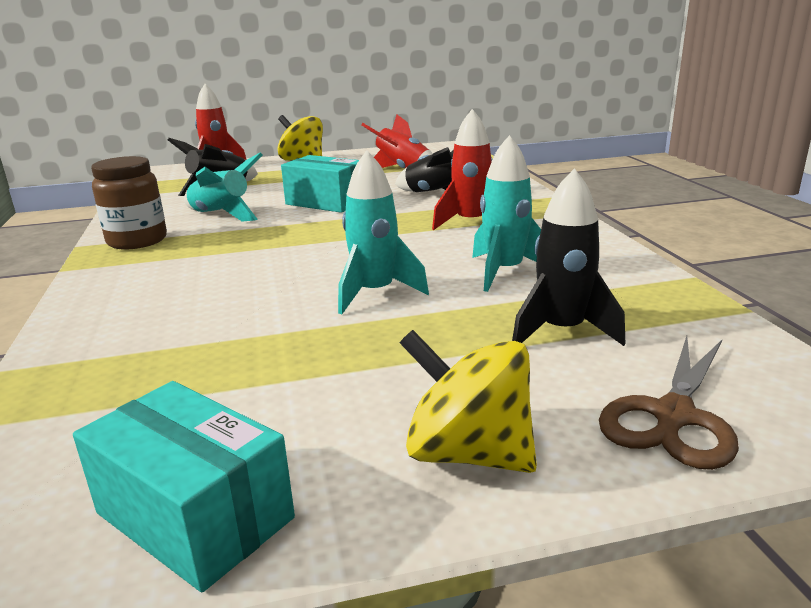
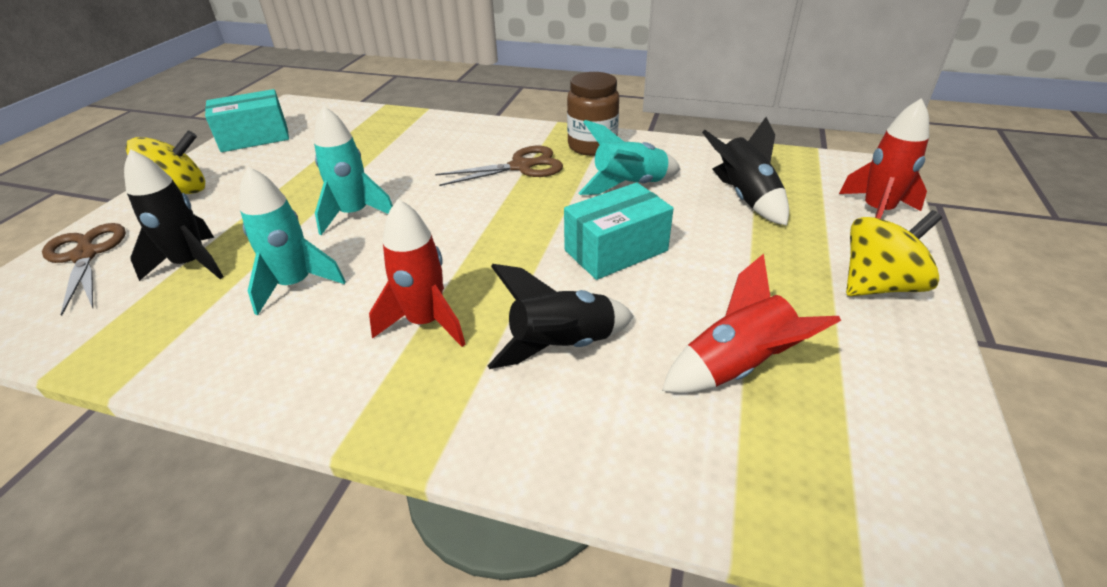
camera: 120 degrees right, 15 degrees up
(205, 256) = (521, 167): none -> brown scissors

